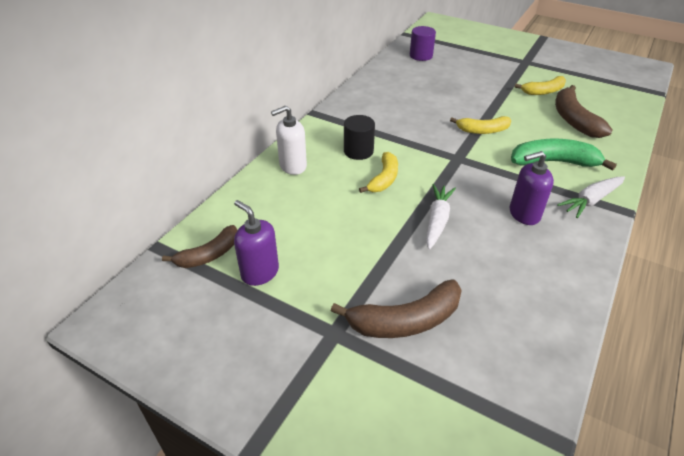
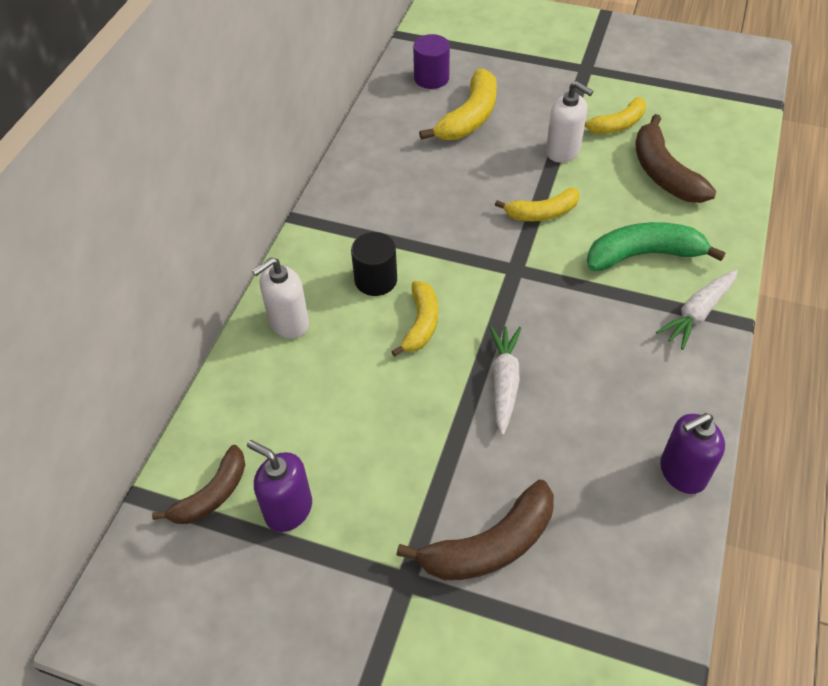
camera: 10 degrees left, 10 degrees up
(442, 77) = (469, 117): none -> yellow banana
(503, 100) = (563, 151): none -> white soap dispenser
(524, 214) = (615, 351): purple soap dispenser -> purple soap dispenser (682, 472)

